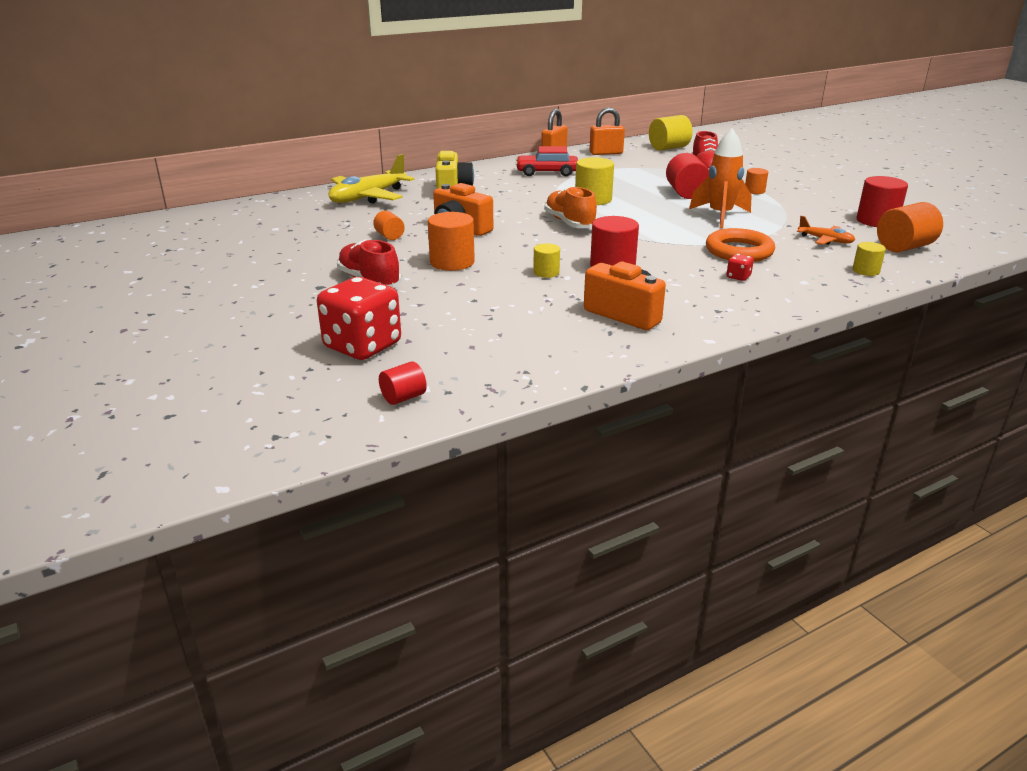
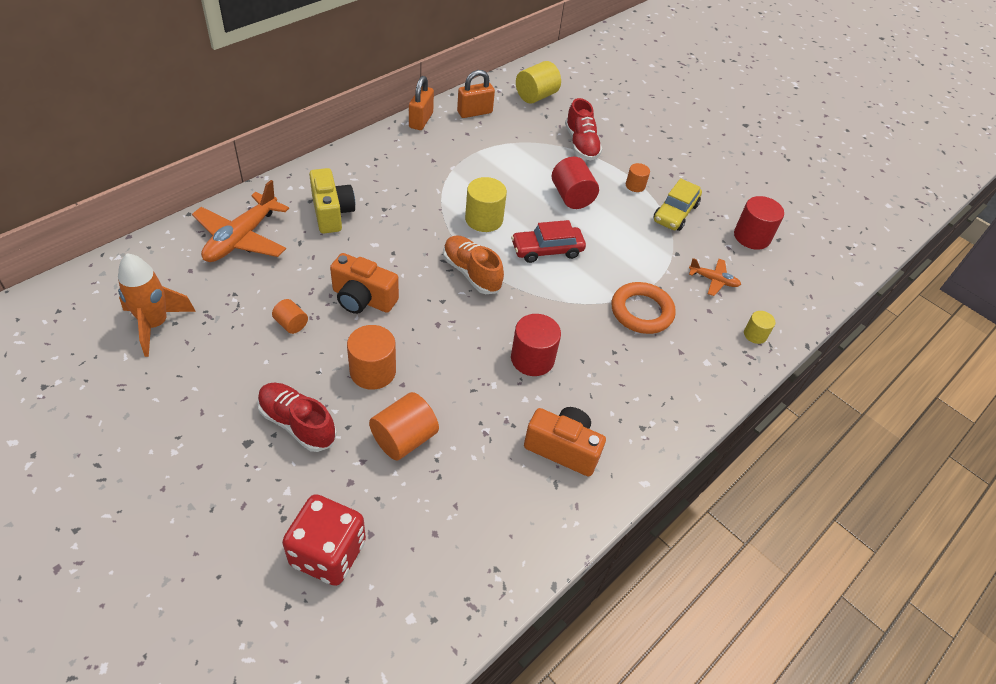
camera: 20 degrees left, 20 degrees up
(368, 197) = (242, 238): yellow plane -> orange plane
(403, 397) = (395, 639): red cylinder -> none
(546, 272) = (472, 379): yellow cylinder -> none
(547, 172) = (423, 162): red car -> red car (547, 250)
(720, 216) = (612, 242): orange rocket -> orange rocket (155, 325)
(738, 277) = (649, 362): red dice -> none
(793, 205) = (675, 213): none -> yellow car
(904, 247) = (780, 285): orange cylinder -> orange cylinder (404, 439)

